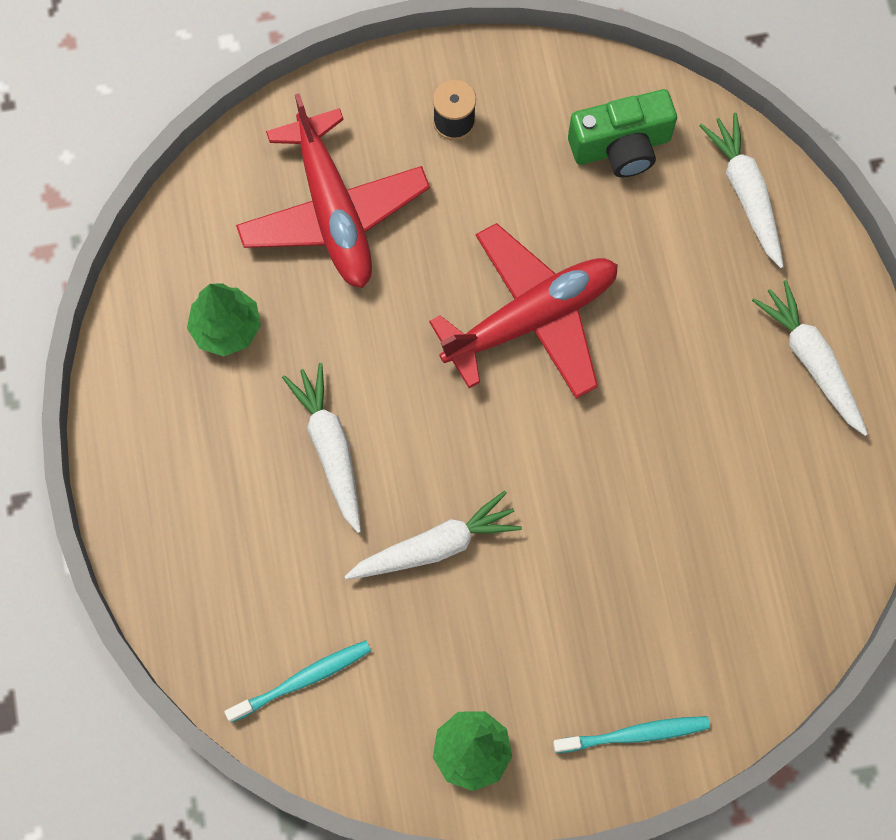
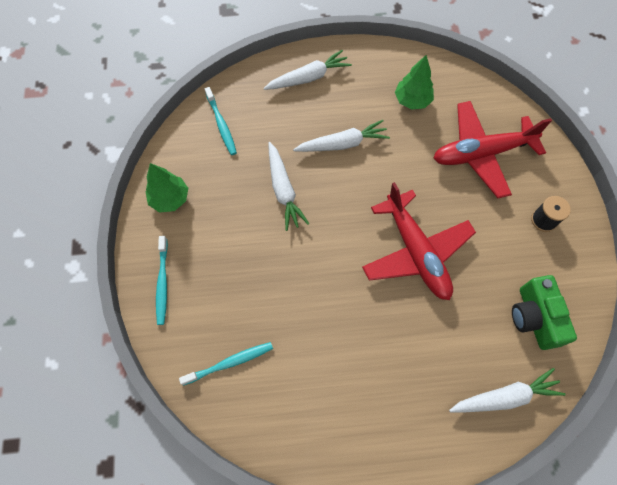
camera: 95 degrees right, 5 degrees down
(753, 598) = (230, 363): none -> turquoise toothbrush
(811, 361) = (383, 425): white carrot -> white carrot (308, 77)

